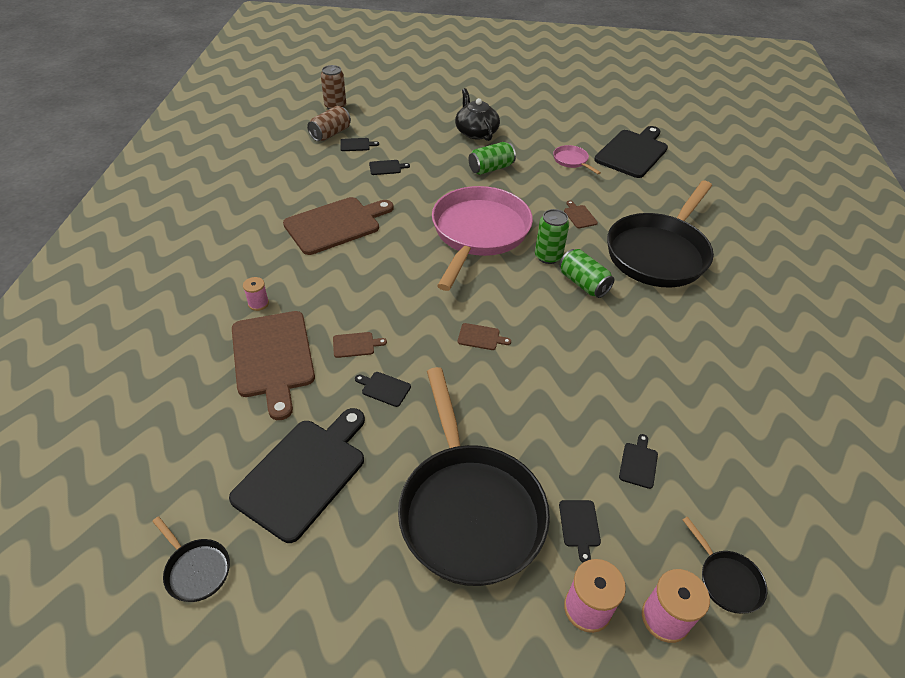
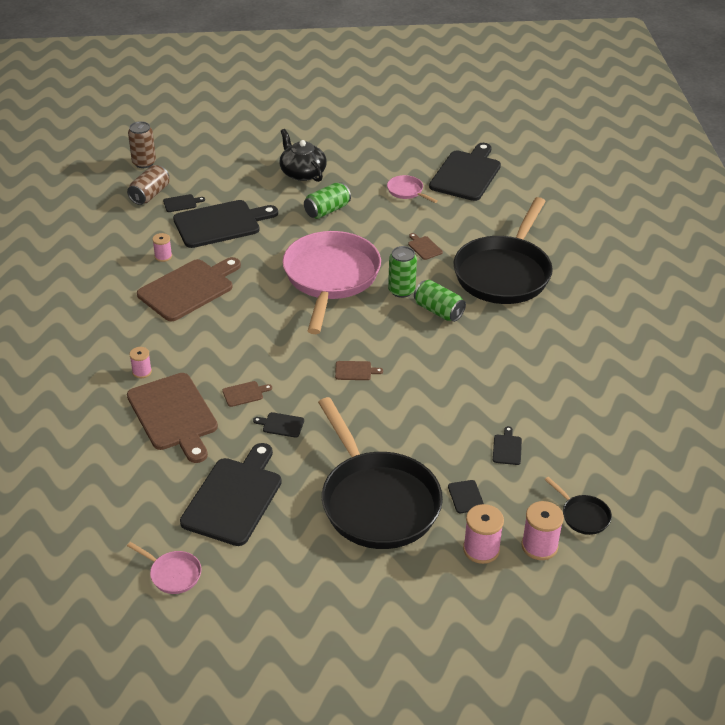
camera: 10 degrees left, 5 degrees down
(196, 570) = (173, 574): black pan -> pink pan
(322, 190) = (163, 256): none -> pink spool
(386, 167) = (220, 224): black cutting board -> black cutting board, size x2.47

